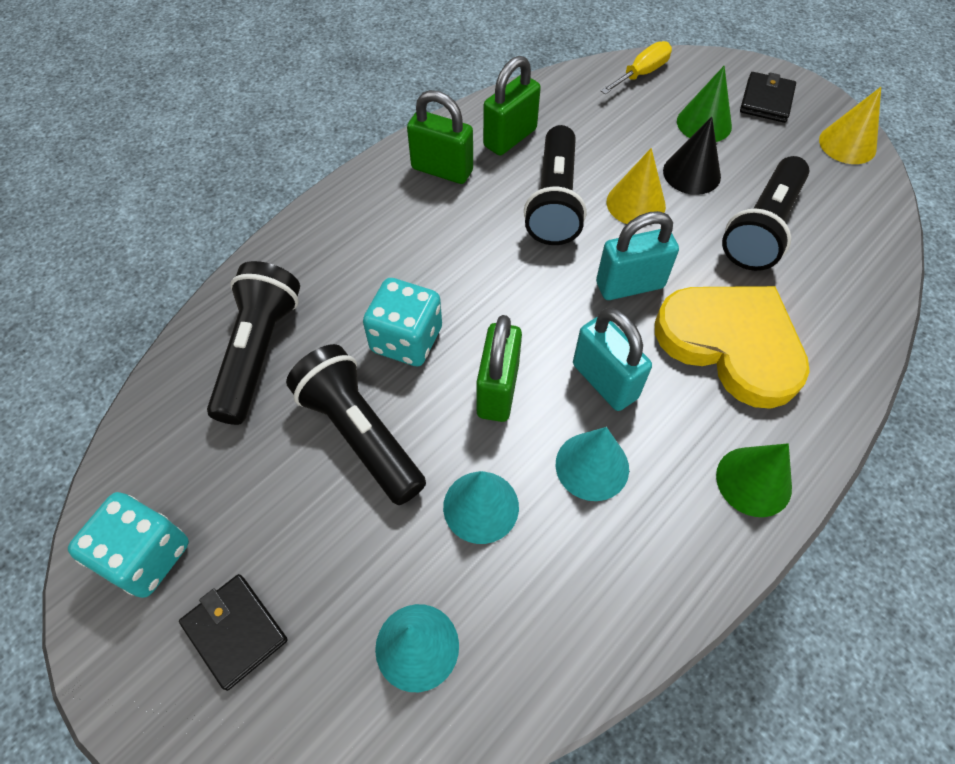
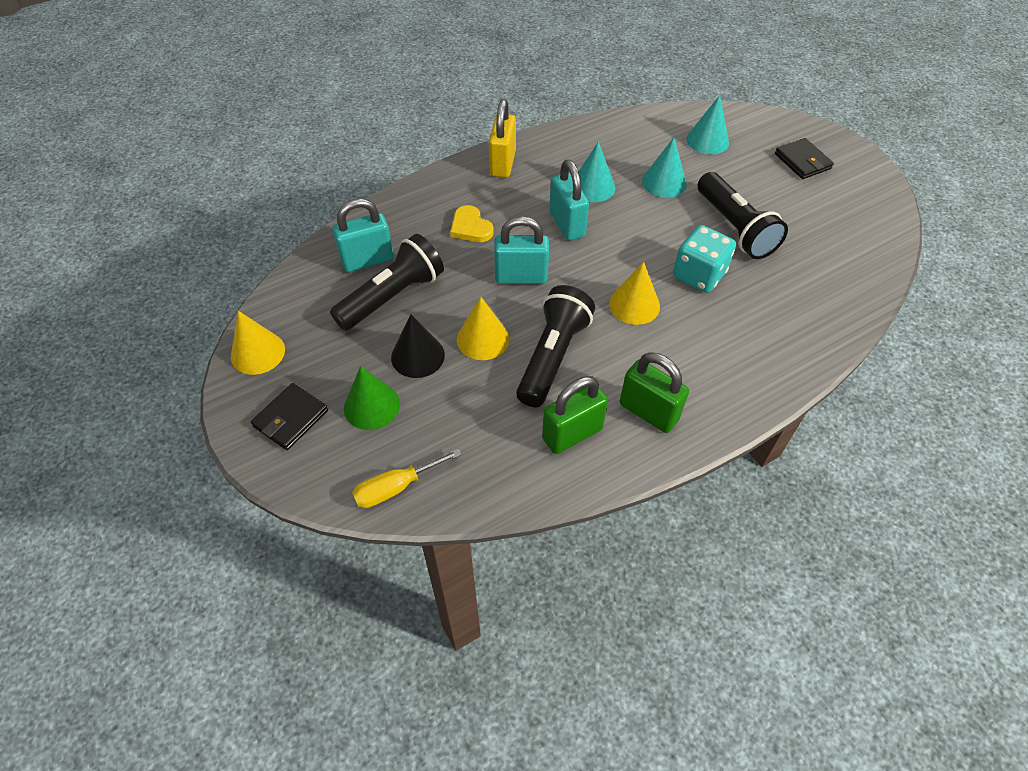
camera: 165 degrees left, 5 degrees down
(146, 555) = (860, 198): turquoise dice -> none
(259, 352) = (809, 288): black flashlight -> none
(481, 279) = (634, 305): none -> yellow cone
(497, 390) = (640, 233): green padlock -> none
(731, 344) = (470, 227): yellow heart -> yellow heart, size x0.46
(753, 481) = (503, 164): green cone -> yellow padlock
(824, 265) = (367, 260): none -> turquoise padlock

